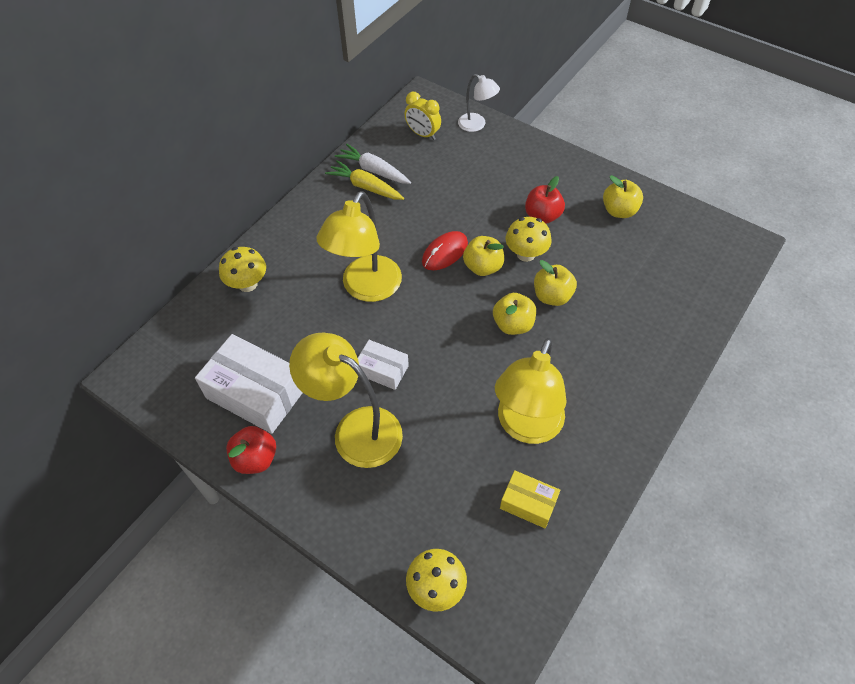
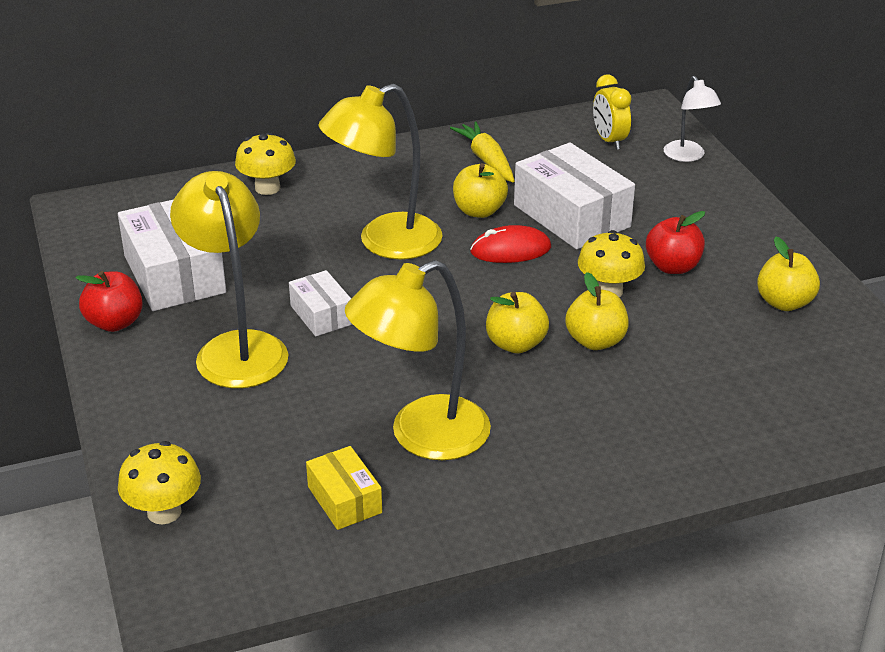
camera: 35 degrees right, 20 degrees down
(374, 170) = (513, 150): white carrot -> none
(455, 206) = (571, 216): none -> white box
(483, 267) = (541, 280): yellow apple -> yellow apple (479, 211)

